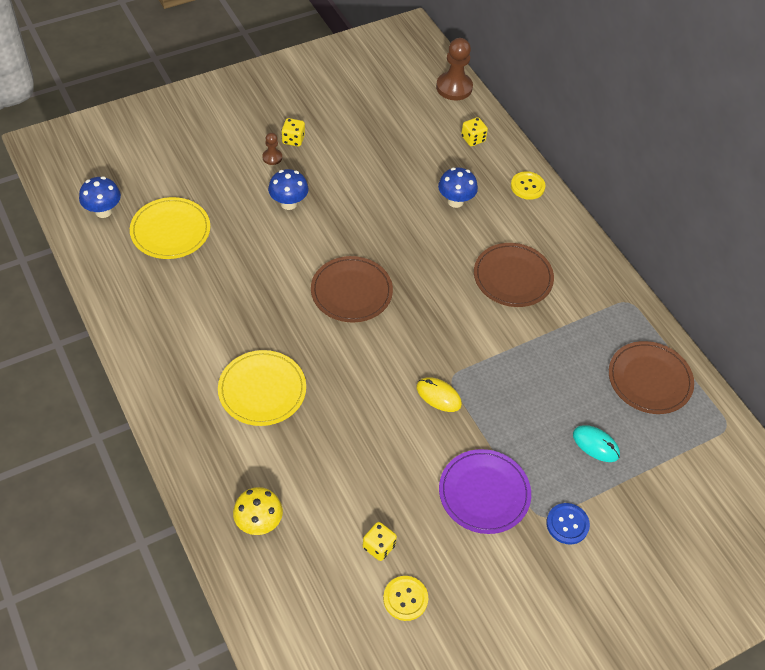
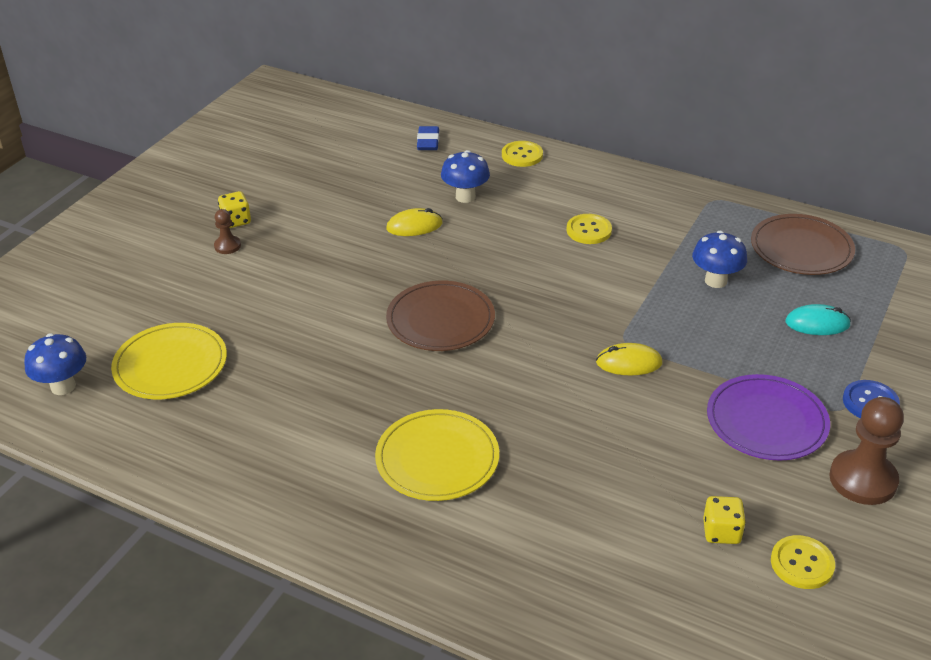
camera: 30 degrees left, 15 degrees down
(259, 523) = (571, 590): yellow mushroom -> none
(288, 203) = (288, 277): blue mushroom -> blue mushroom (715, 281)
(400, 207) = (414, 226): none -> yellow mouse
(454, 87) = (365, 111): brown pawn -> brown pawn (863, 480)
(473, 139) = (428, 142): yellow dice -> blue eraser
(513, 277) = (589, 230): brown plate -> yellow button

